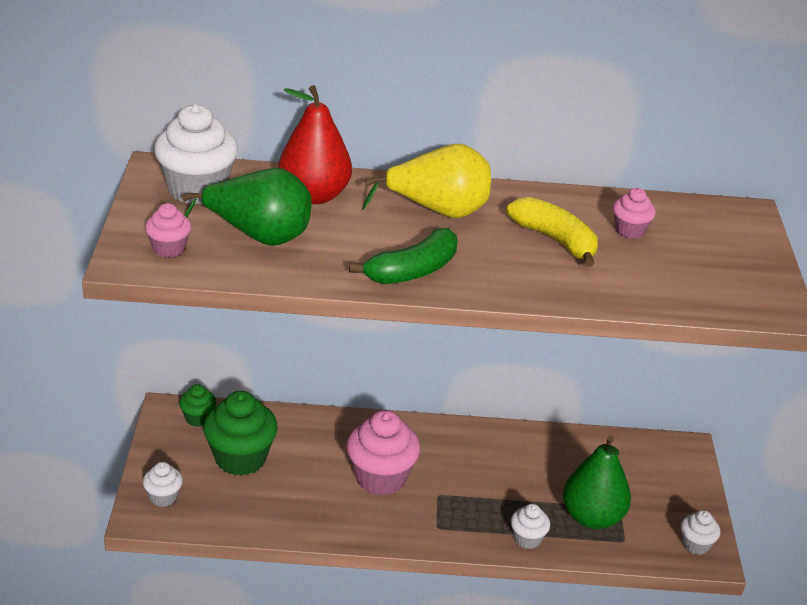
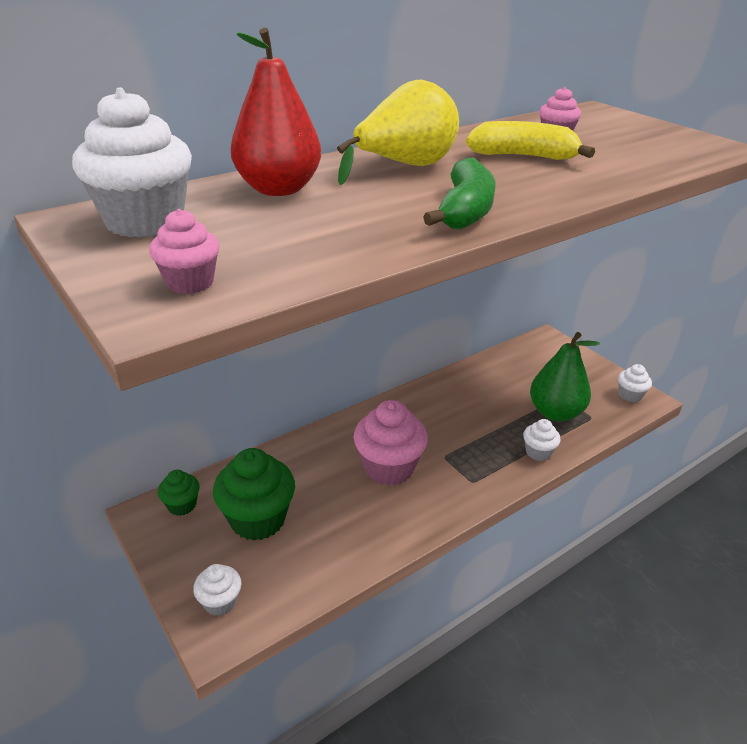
camera: 35 degrees left, 0 degrees up
(258, 236) = (276, 236): green pear -> none

